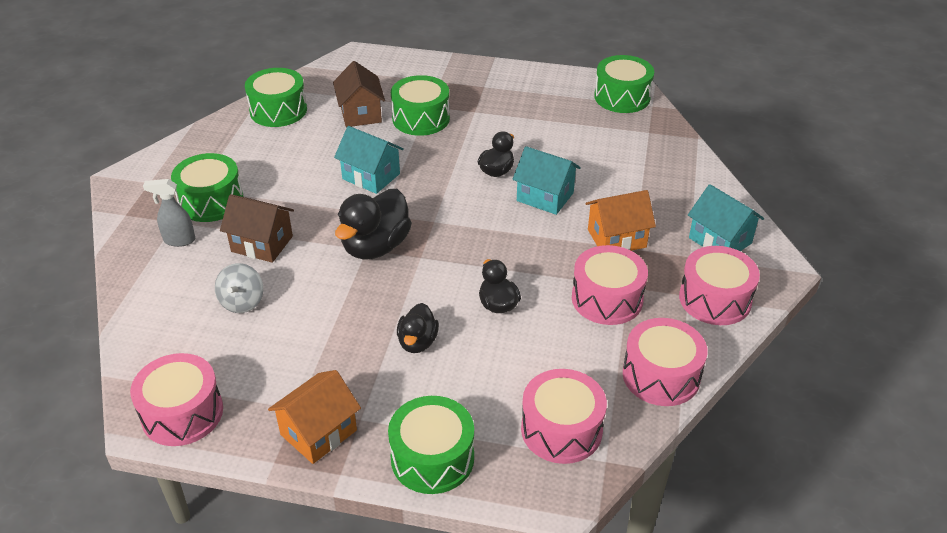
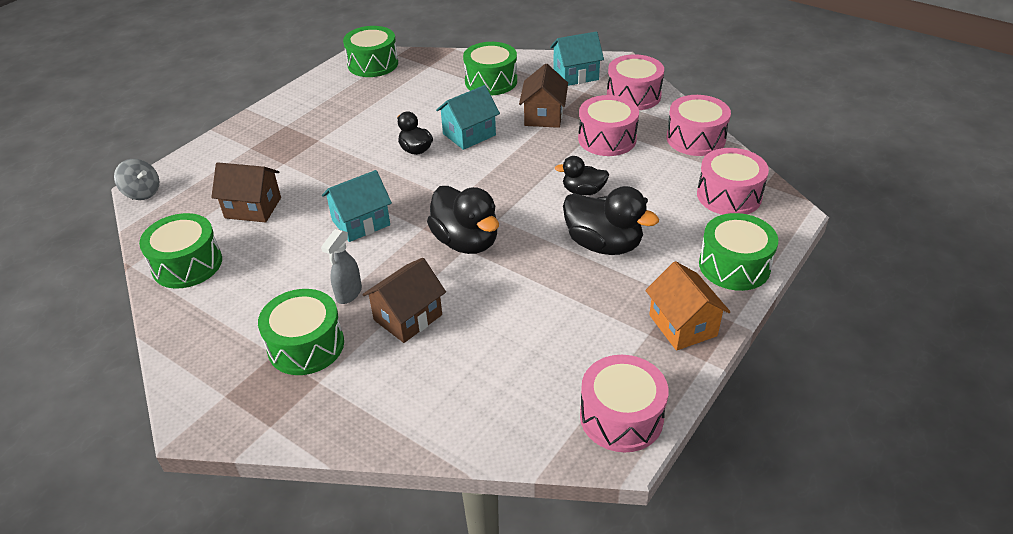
camera: 65 degrees left, 0 degrees up
(179, 240) = (354, 383): grey spray bottle -> grey spray bottle (348, 294)
(242, 302) = (487, 347): grey spinning top -> grey spinning top (142, 193)
(417, 342) = (603, 244): black duck -> black duck, size x1.72
(421, 118) = (299, 172): green drum -> green drum (491, 81)
(616, 238) = (543, 116): orange house -> brown house

